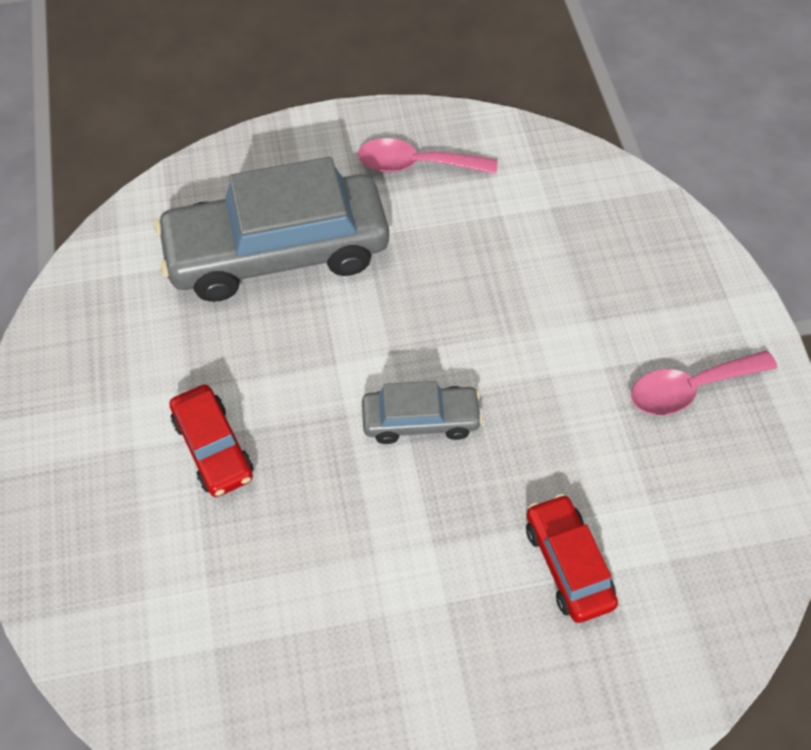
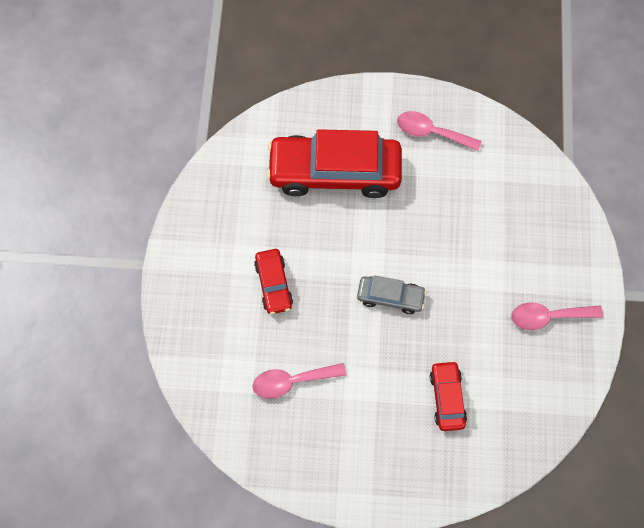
camera: 15 degrees right, 10 degrees up
(277, 252) = (334, 172): grey car -> red car
(283, 607) = (292, 381): none -> pink spoon

